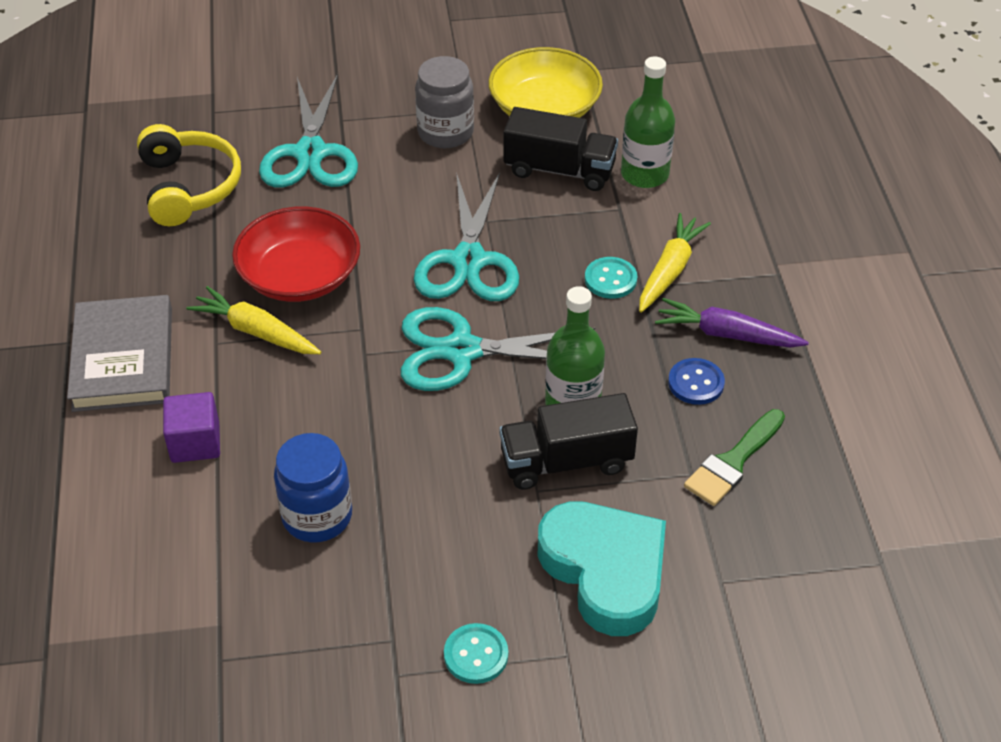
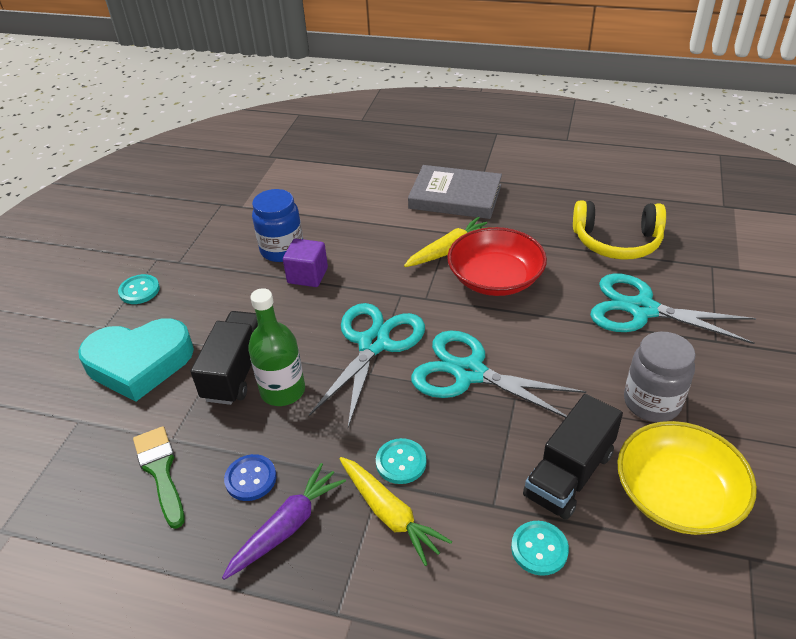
camera: 115 degrees right, 5 degrees down
(195, 442) = (370, 214): purple cube -> purple cube (307, 275)
(644, 174) = (539, 549): green bottle -> turquoise button

